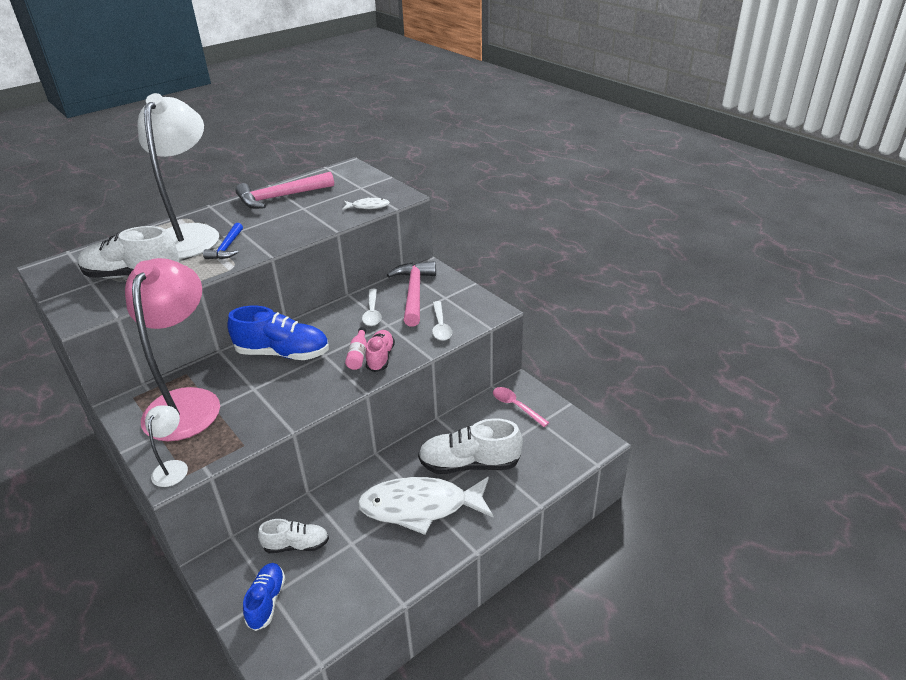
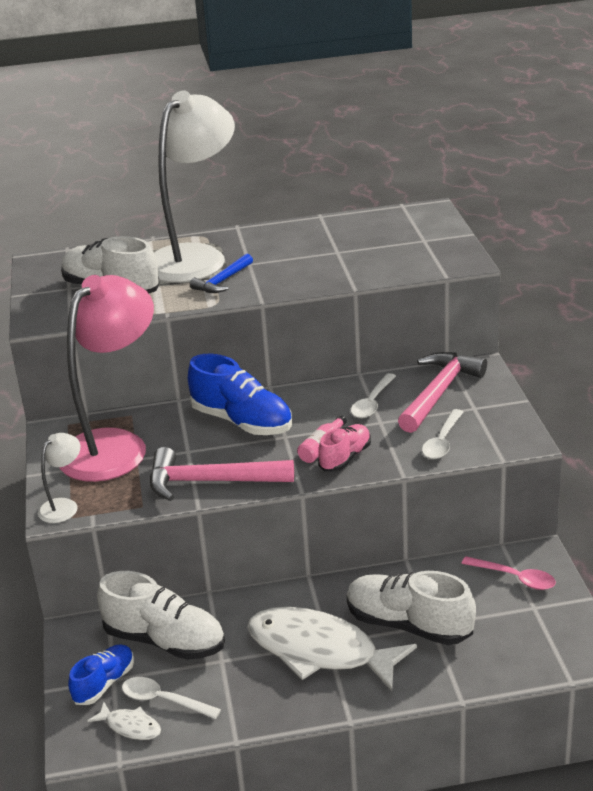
camera: 30 degrees right, 5 degrees down
(281, 197) = (321, 233): pink hammer -> pink hammer (210, 482)
(296, 545) = (165, 641): white shoe -> white shoe, size x1.70
(325, 595) = (163, 700): none -> white spoon
(368, 206) = (414, 267): white fish -> white fish (130, 726)
(516, 406) = (515, 578): pink spoon -> pink spoon turned 135 degrees clockwise

